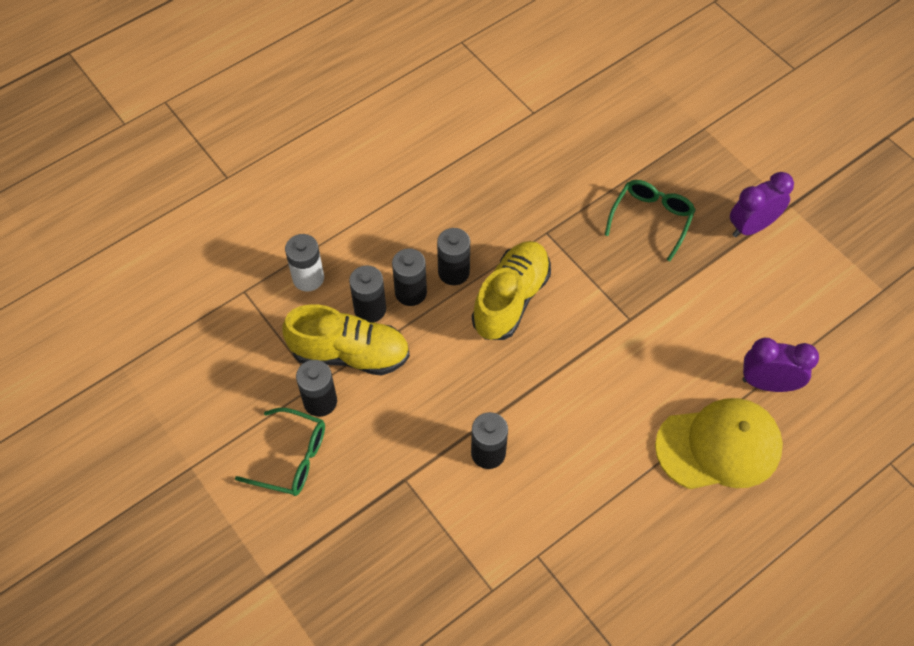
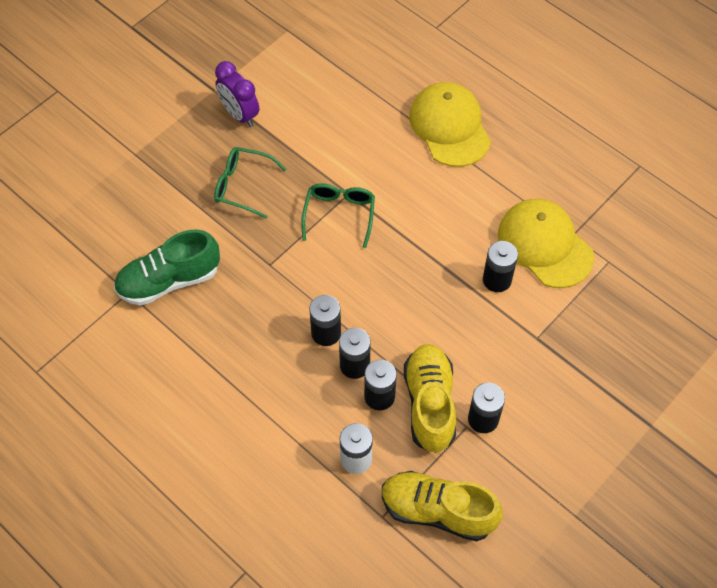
camera: 100 degrees left, 0 degrees up
(291, 458) = (543, 430): green glasses -> green glasses (339, 215)
(511, 299) = (346, 283): yellow shoe -> yellow shoe (437, 511)
(527, 519) = (545, 245): none -> yellow cap
(540, 145) = (169, 281): none -> green shoe
(768, 383) = (388, 99): purple clock -> none

